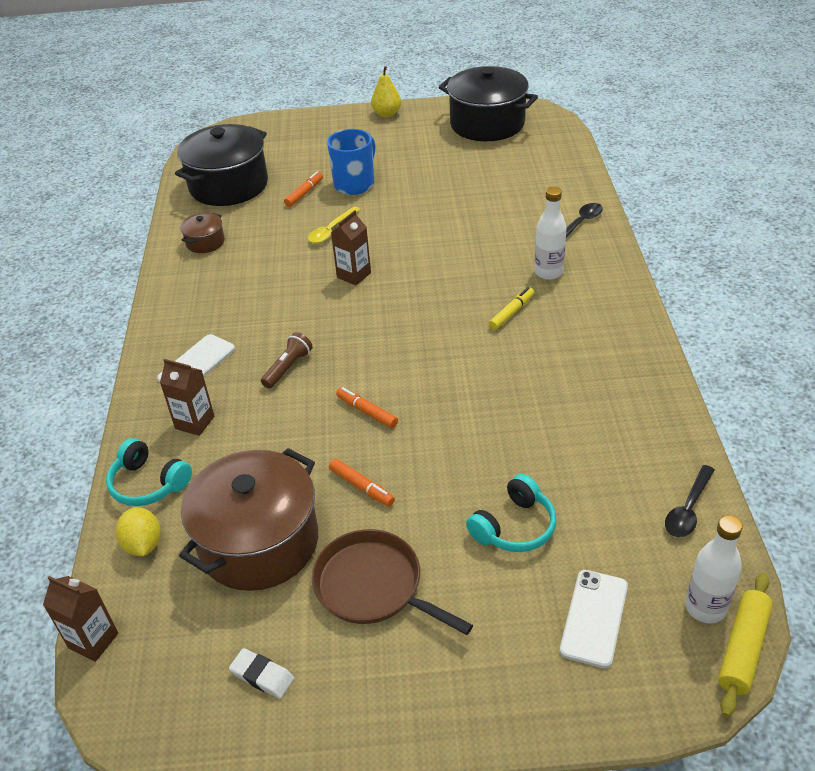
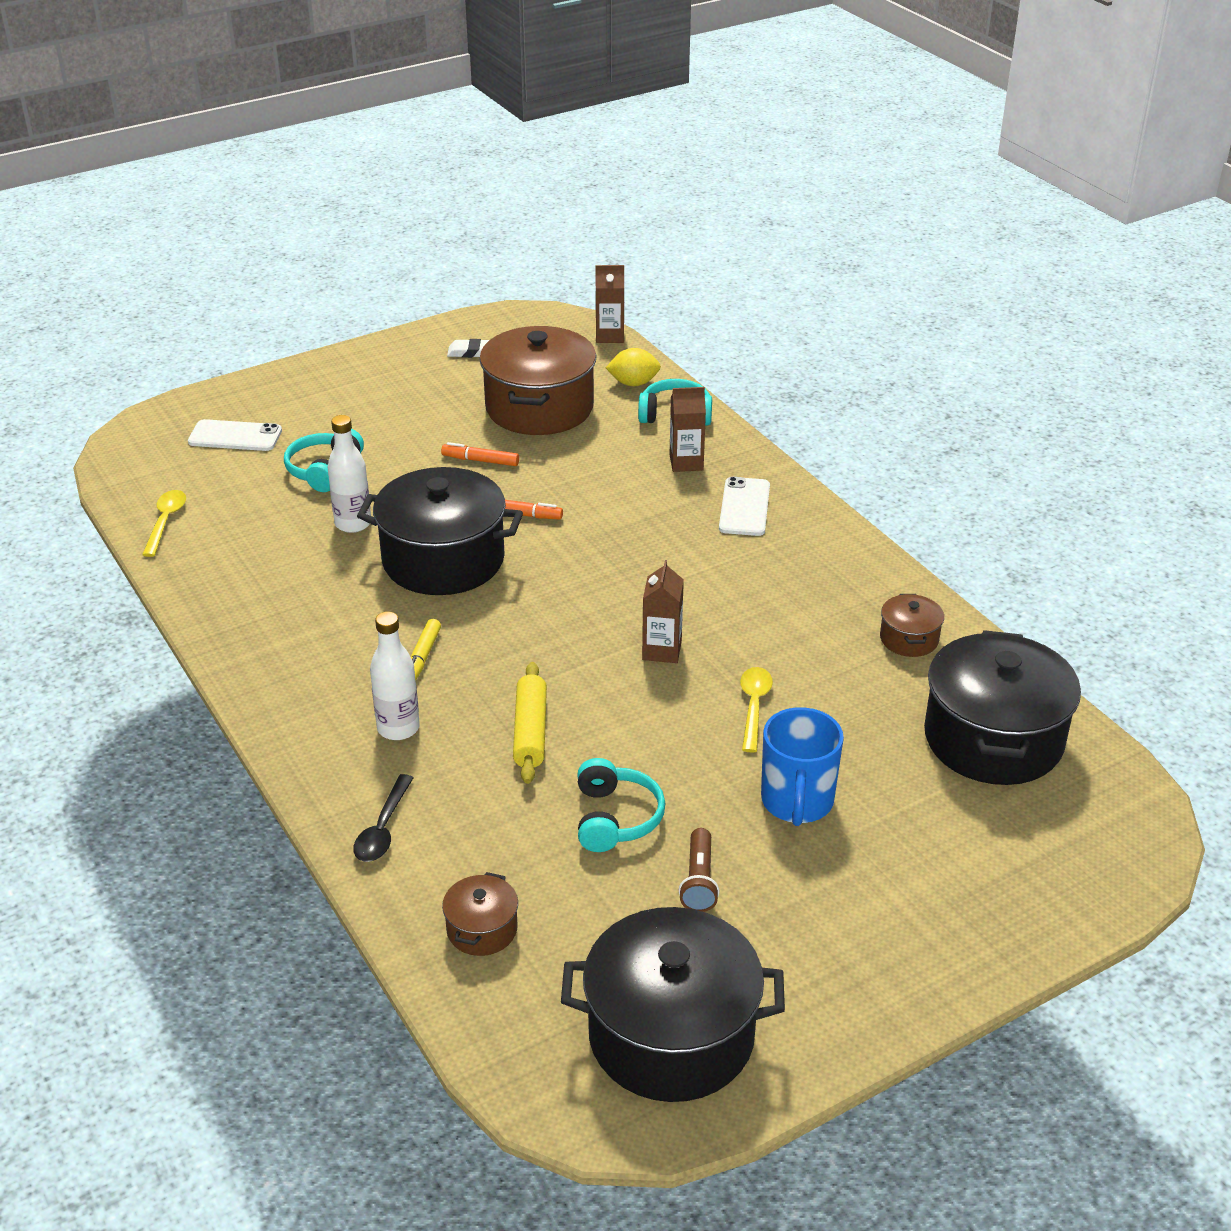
camera: 150 degrees right, 5 degrees down
(143, 544) = (633, 383): yellow lemon -> yellow lemon turned 45 degrees counterclockwise
(288, 368) = (641, 529): brown flashlight -> brown flashlight (699, 881)
(304, 193) = (859, 759): orange marker -> none
(373, 586) = (424, 409): brown pan -> none
(387, 114) = (896, 1001): yellow pear -> none
(452, 199) = (615, 818): none -> turquoise headphones
(455, 387) = (443, 560): none -> black pot
(549, 172) = (482, 929): none -> brown pot
(594, 618) = (235, 436): white phone -> white phone turned 75 degrees counterclockwise
(688, 509) = (165, 522): black spoon -> yellow spoon
(705, 607) = (144, 464): white bottle -> white bottle (353, 524)
(743, 648) = (112, 449): yellow rolling pin -> yellow rolling pin (530, 731)

